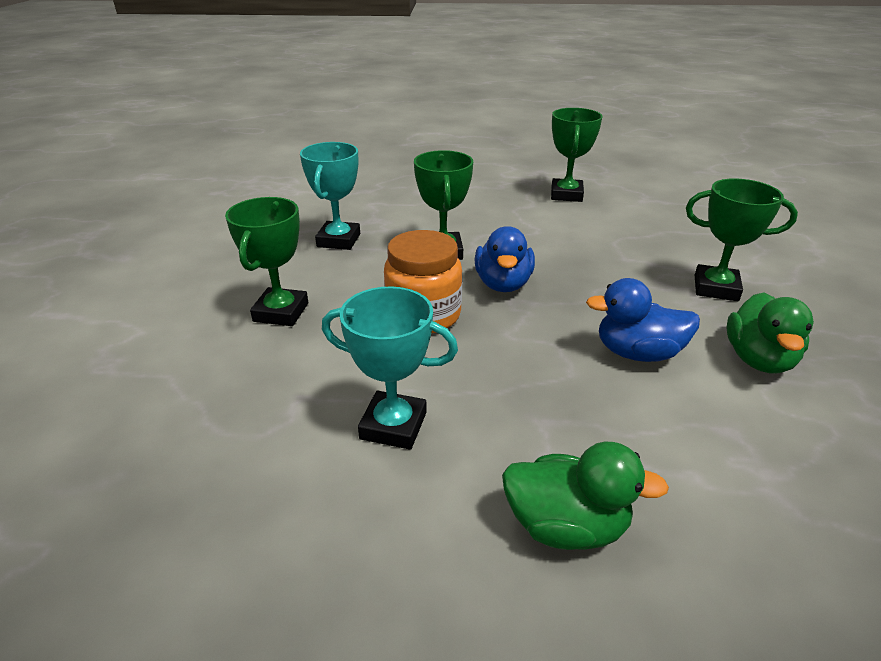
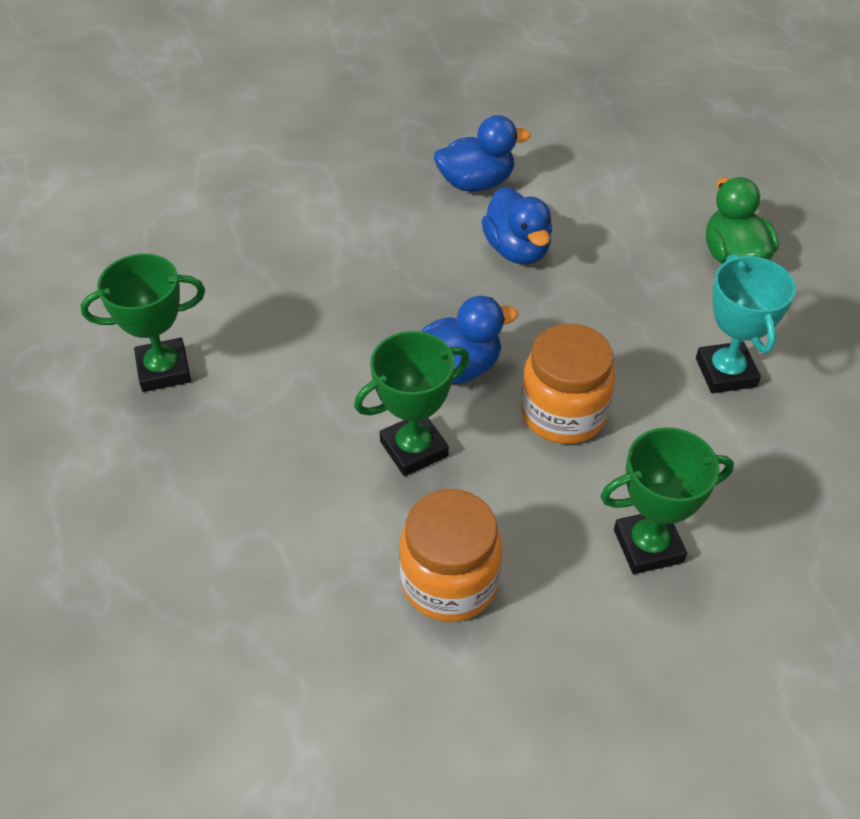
camera: 115 degrees left, 15 degrees up
(338, 240) = (449, 582): turquoise trophy -> orange jar
(715, 288) = (366, 212): green trophy -> none
(758, 359) = (476, 183): green duck -> blue duck

